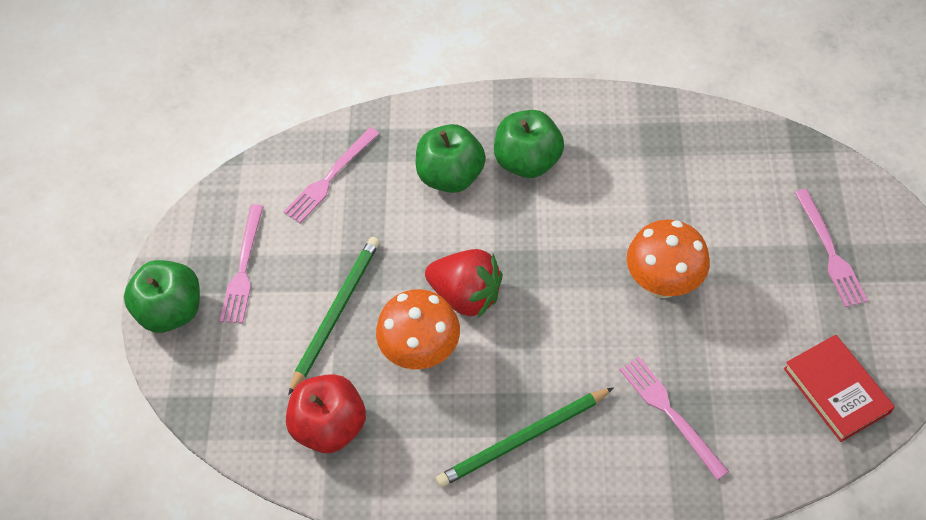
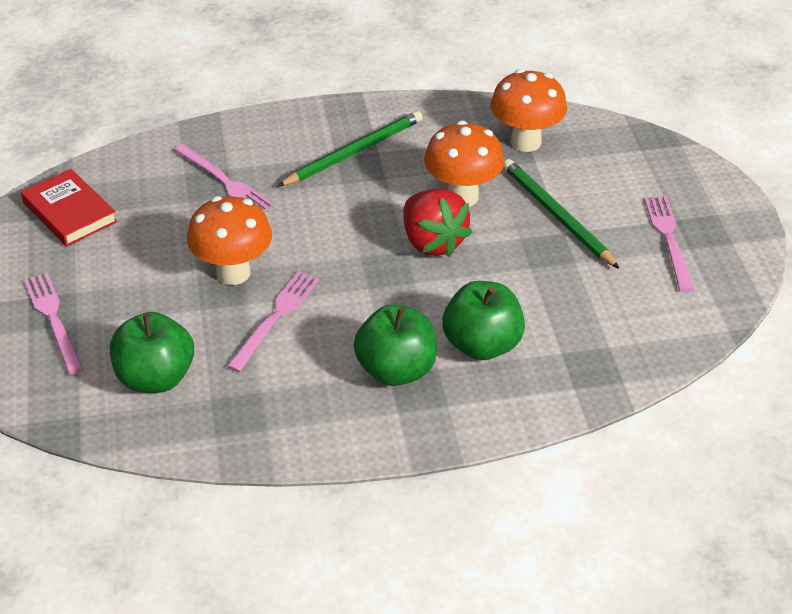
camera: 165 degrees right, 15 degrees down
(172, 311) = (718, 200): green apple -> green apple (155, 378)
(330, 178) = (620, 328): pink fork -> pink fork (275, 318)
(330, 426) = (525, 142): red apple -> orange mushroom
(336, 313) = (557, 215): green pencil -> green pencil turned 135 degrees clockwise
(466, 295) = (432, 242): red strawberry -> red strawberry turned 135 degrees counterclockwise

